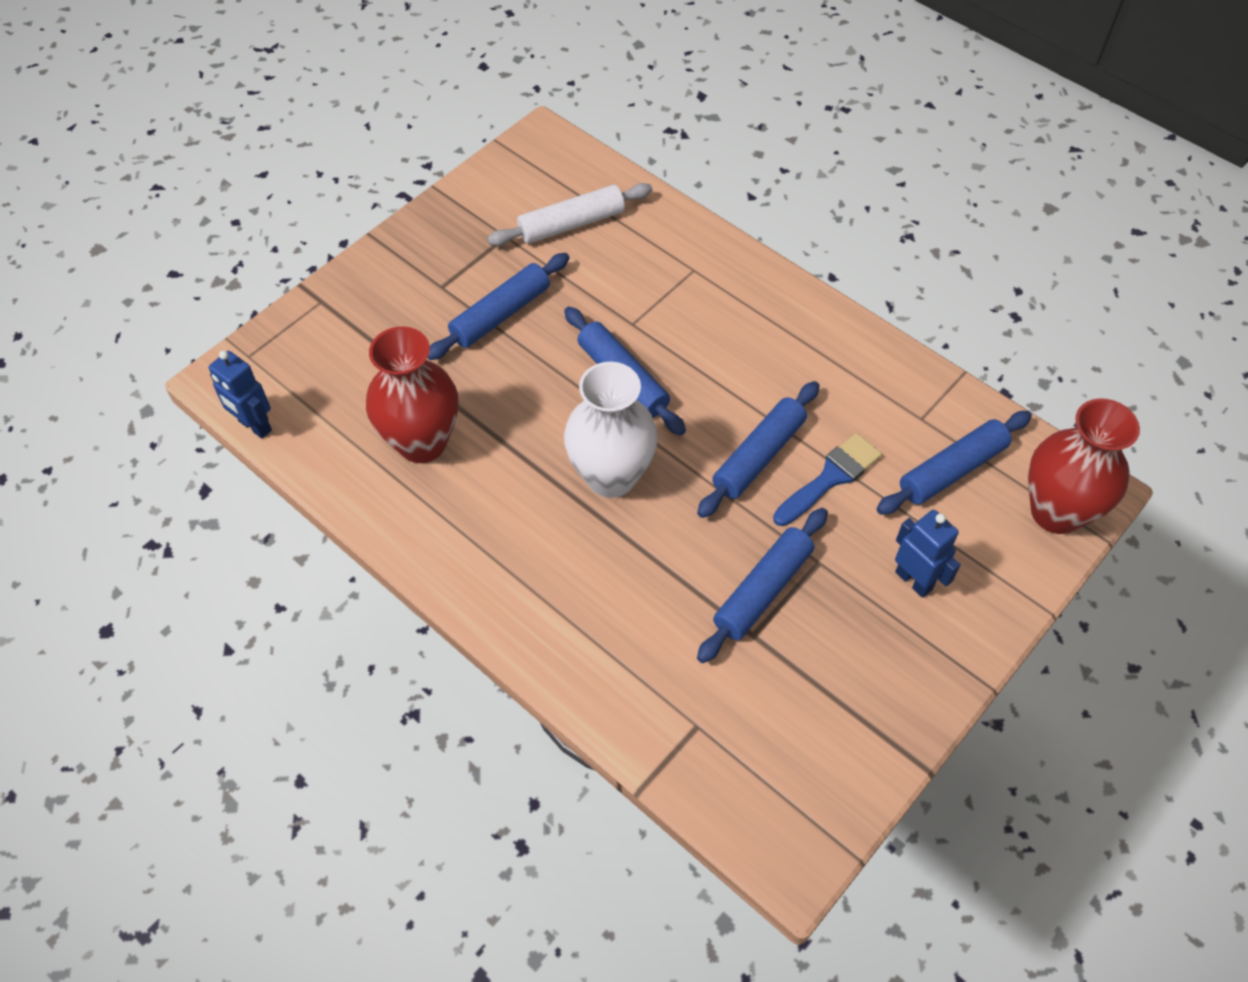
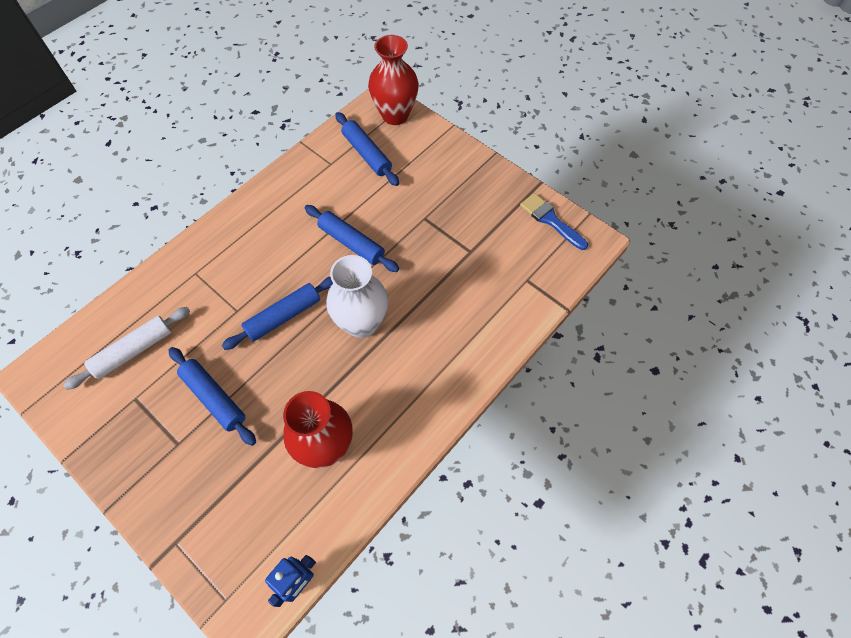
camera: 90 degrees left, 5 degrees up
(571, 224) = (133, 351): white rolling pin -> white rolling pin turned 75 degrees clockwise
(763, 590) = (443, 245): blue rolling pin -> none
(830, 477) = (369, 209): blue brush -> blue brush (550, 220)
(914, 580) = (436, 177): blue robot -> none

